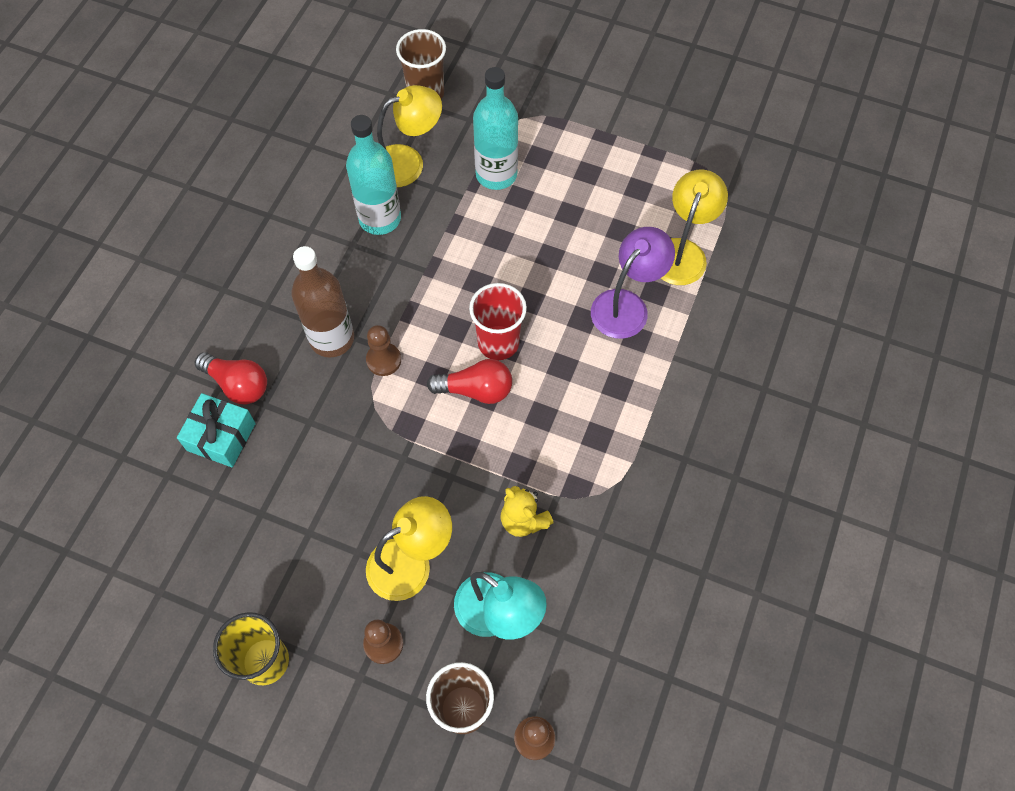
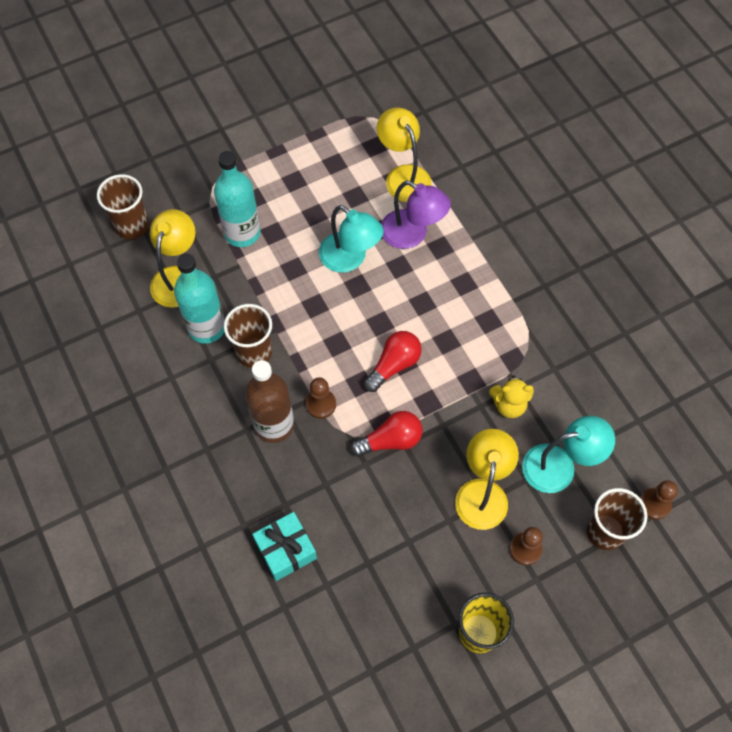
camera: 50 degrees left, 0 degrees up
(238, 384) = (254, 511): red light bulb -> red light bulb (390, 440)
(388, 271) = (254, 352): none -> brown cup
(498, 343) = (371, 326): red cup -> none
(551, 274) = (350, 259): none -> turquoise lamp
(626, 305) = (412, 235): purple lamp -> purple lamp turned 135 degrees clockwise

